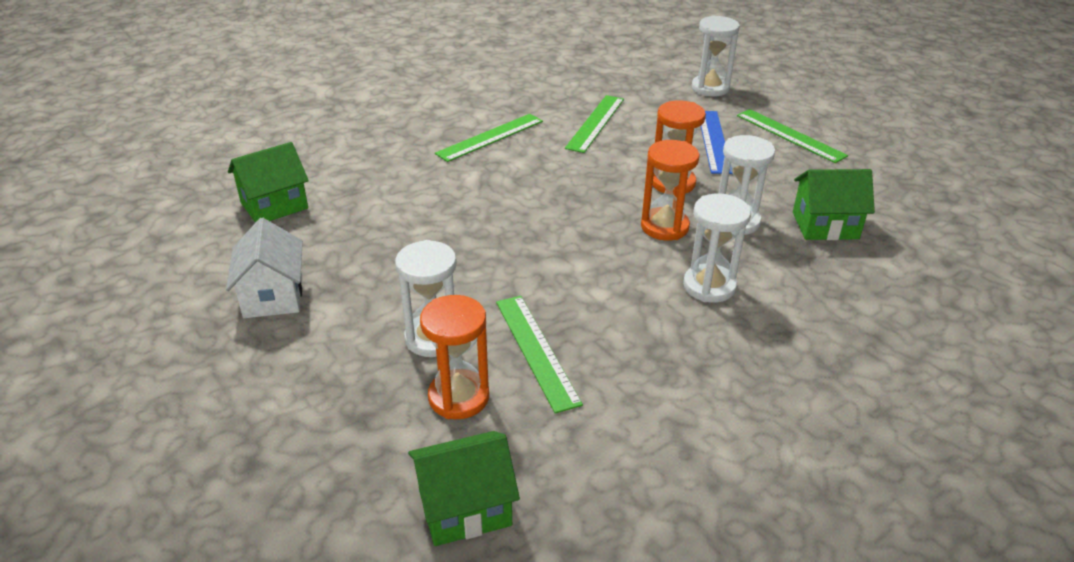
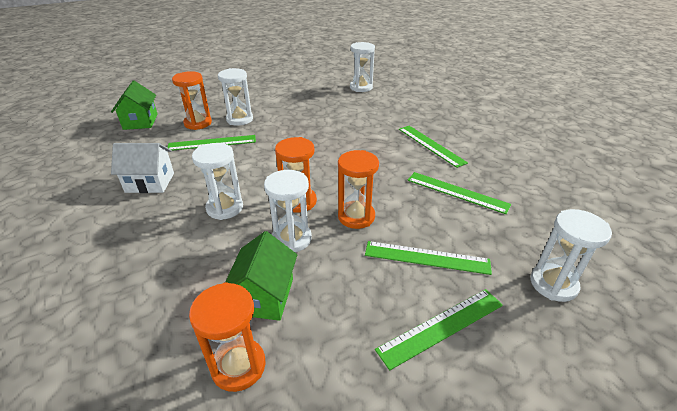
camera: 100 degrees right, 0 degrees up
(273, 296) = (290, 89): white house -> white house (150, 182)
(274, 206) = (361, 87): green house -> white hourglass
(714, 141) = (427, 257): blue ruler -> green ruler
(903, 225) = (238, 366): none -> orange hourglass

